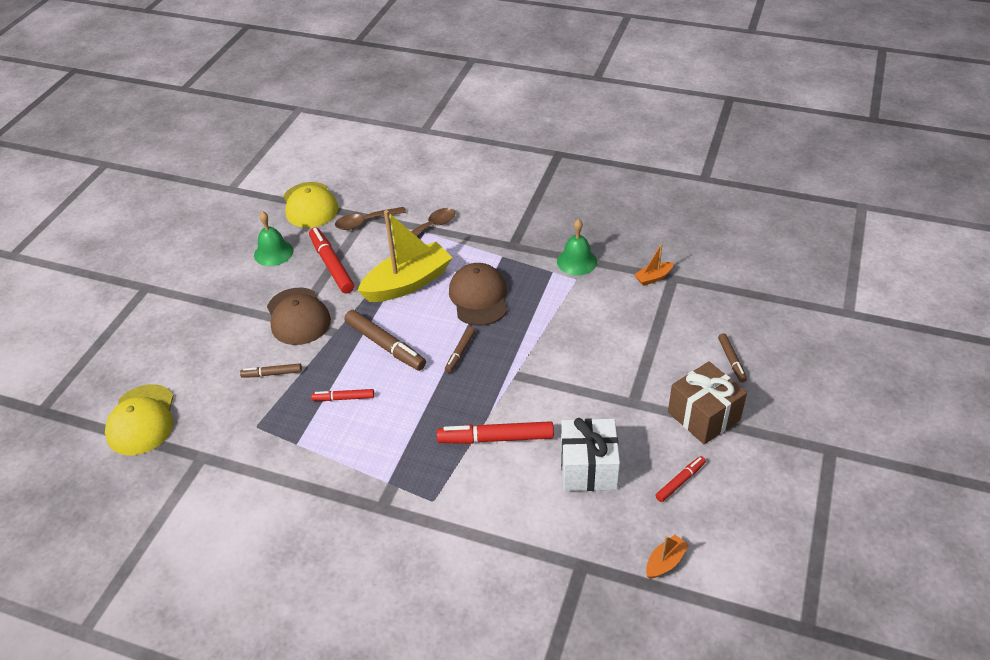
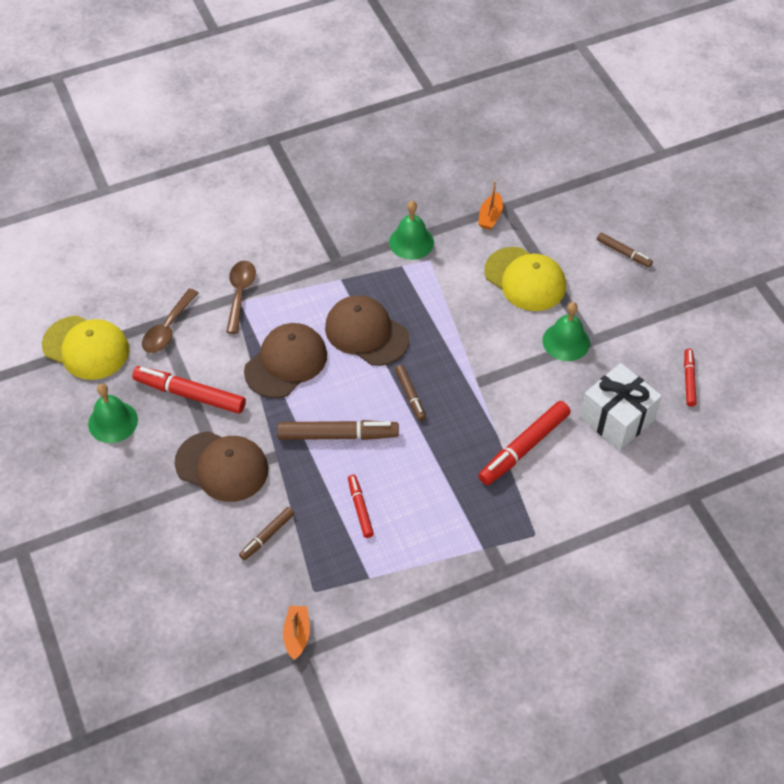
camera: 45 degrees left, 10 degrees up
(142, 420) = (199, 669): yellow cap -> yellow cap (525, 279)
(343, 398) = (360, 508): red marker -> red marker turned 120 degrees clockwise
(408, 283) = (286, 362): yellow boat -> brown cap
(612, 391) = (566, 341): none -> green bell
(665, 562) = (741, 449): orange boat -> orange boat (297, 635)
(703, 416) = (651, 315): brown gift -> none

